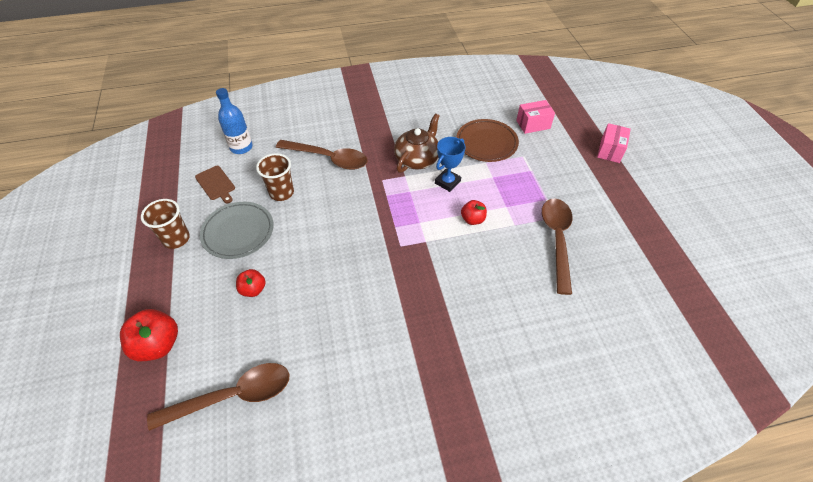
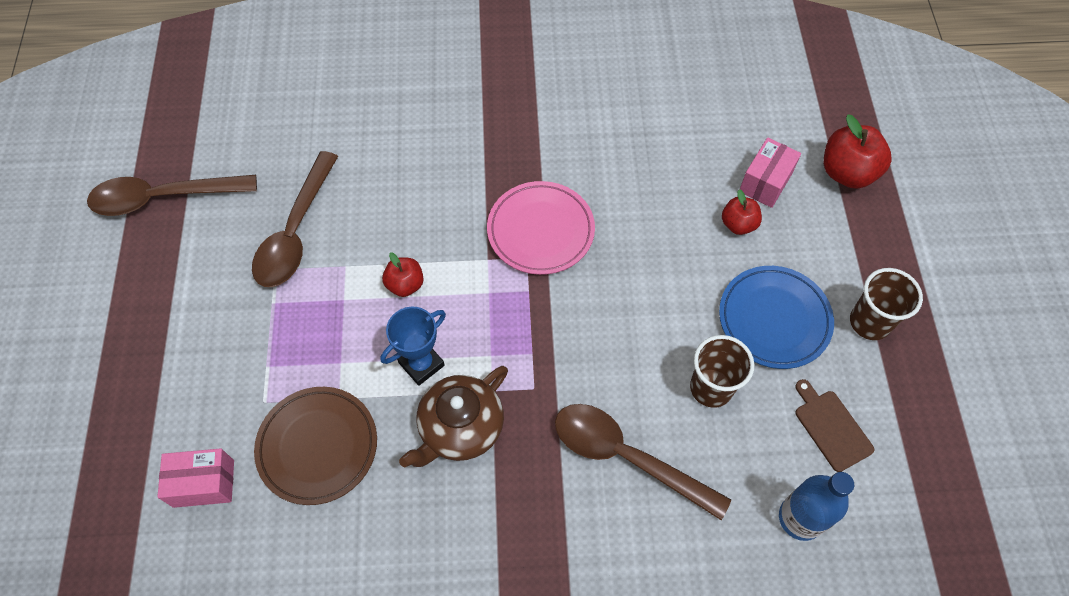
camera: 170 degrees left, 10 degrees up
(233, 396) = (745, 107): brown spoon -> brown spoon (163, 198)
(238, 232) = (774, 319): grey plate -> blue plate
(394, 264) = (540, 231): none -> pink plate
(610, 151) = (102, 388): pink box -> pink box (765, 182)

